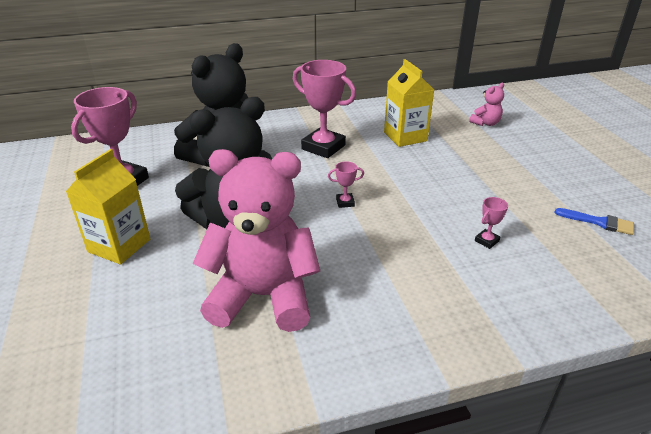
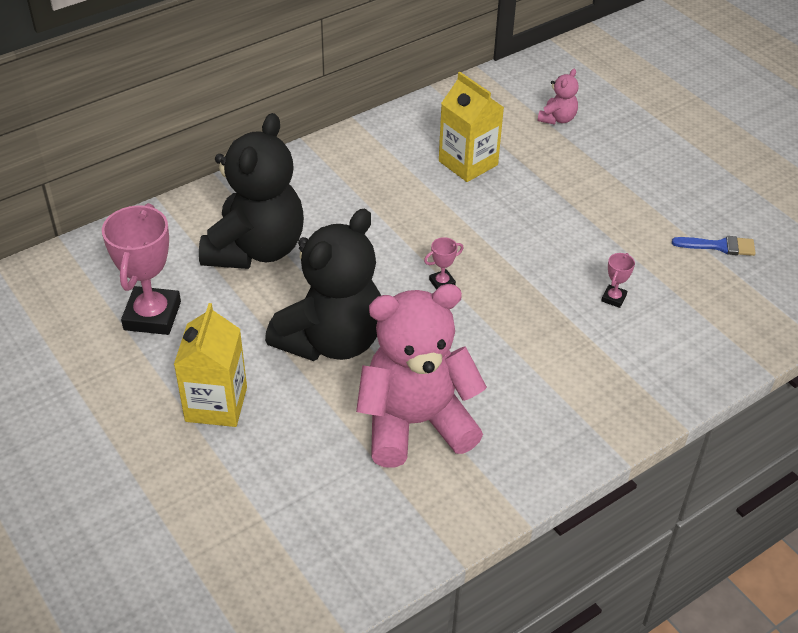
camera: 20 degrees left, 10 degrees up
(323, 147) = (374, 203): pink trophy -> none

